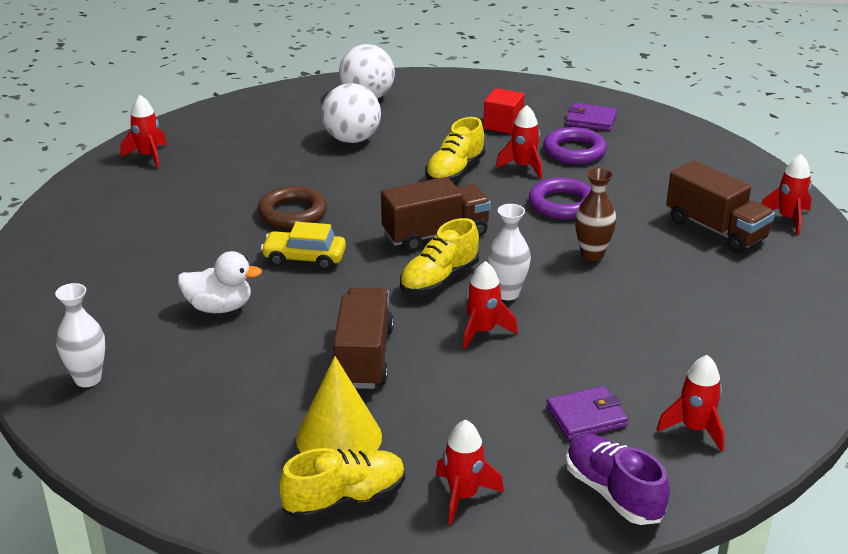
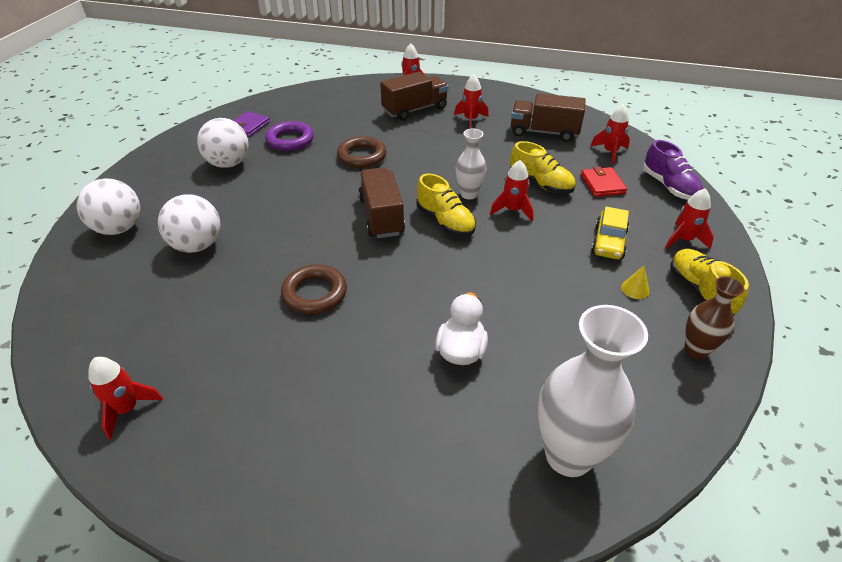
camera: 80 degrees left, 10 degrees up
(88, 379) = (568, 455): white vase -> white vase, size x1.81
(304, 258) = (395, 291): yellow car -> yellow car (608, 242)
(339, 437) = (635, 289): yellow cone -> yellow cone, size x0.44
(364, 357) = (540, 268): brown truck -> brown truck (544, 132)
(455, 171) = (290, 195): yellow shoe -> yellow shoe (540, 184)
(503, 125) = (228, 163): red cube -> white ball
(523, 167) = (300, 164): red rocket -> red rocket (470, 120)
(562, 204) = (362, 156): purple ring -> brown ring
(586, 416) = (602, 184): purple wallet -> red wallet
(592, 254) = (430, 155): brown vase -> brown vase (695, 350)
(613, 493) = (669, 186): purple shoe -> purple shoe turned 90 degrees counterclockwise

